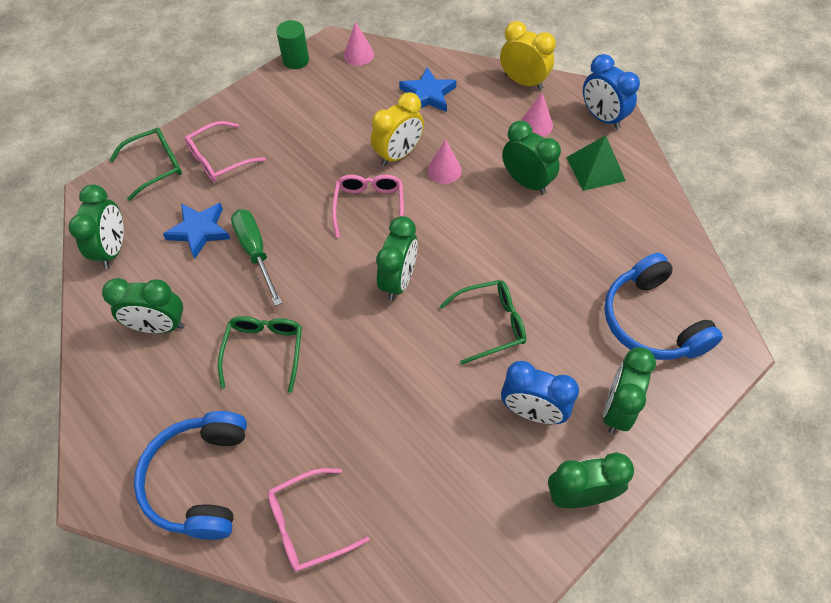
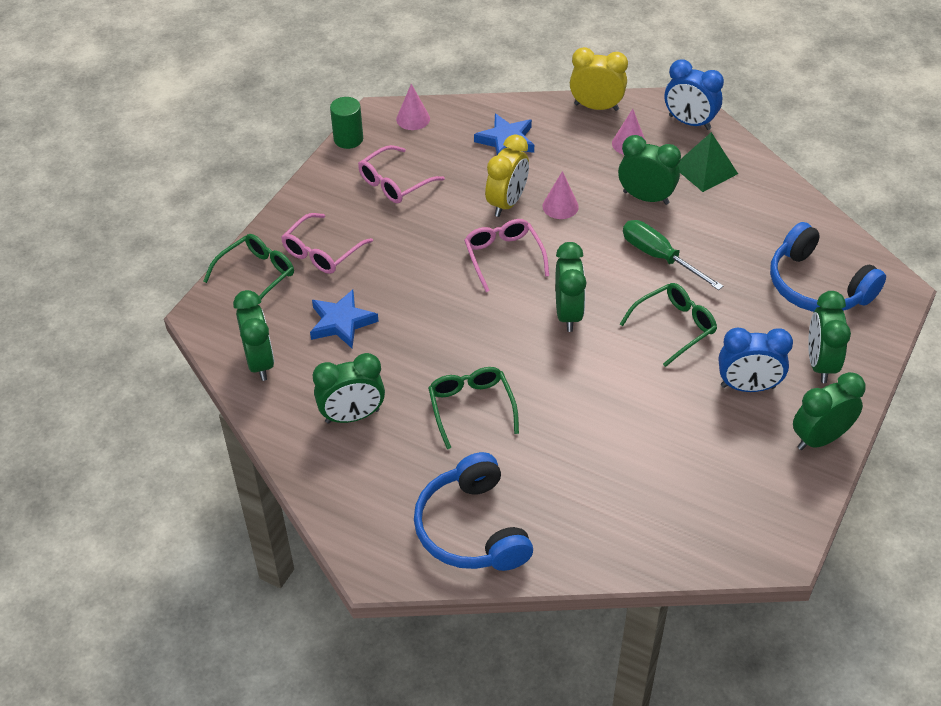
camera: 20 degrees left, 10 degrees down
(255, 252) = (412, 326): green screwdriver -> green screwdriver (659, 257)
(307, 525) = (593, 532): pink glasses -> pink glasses (394, 183)

